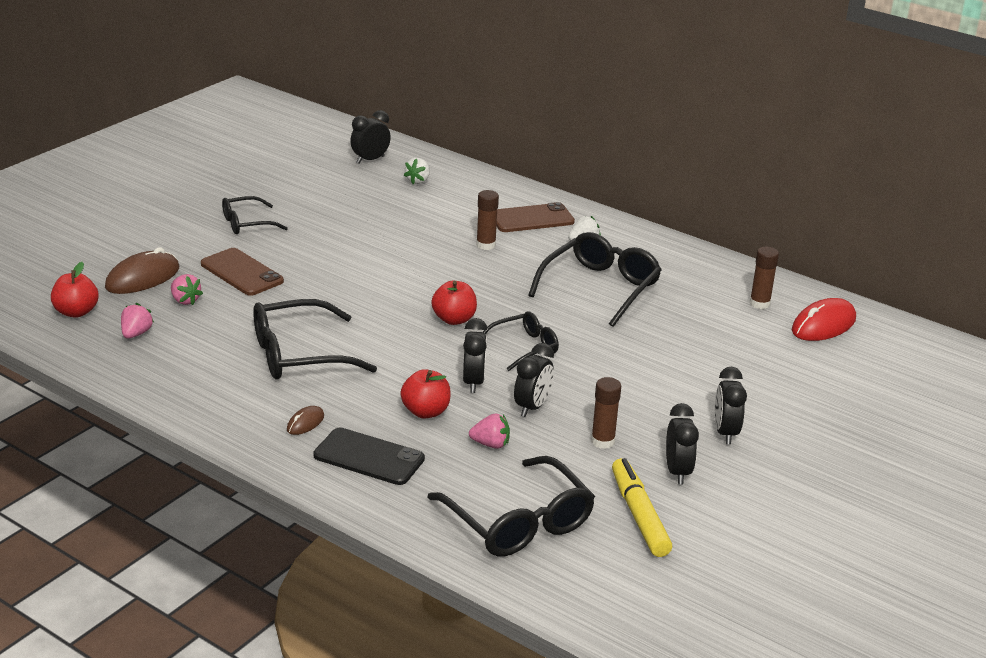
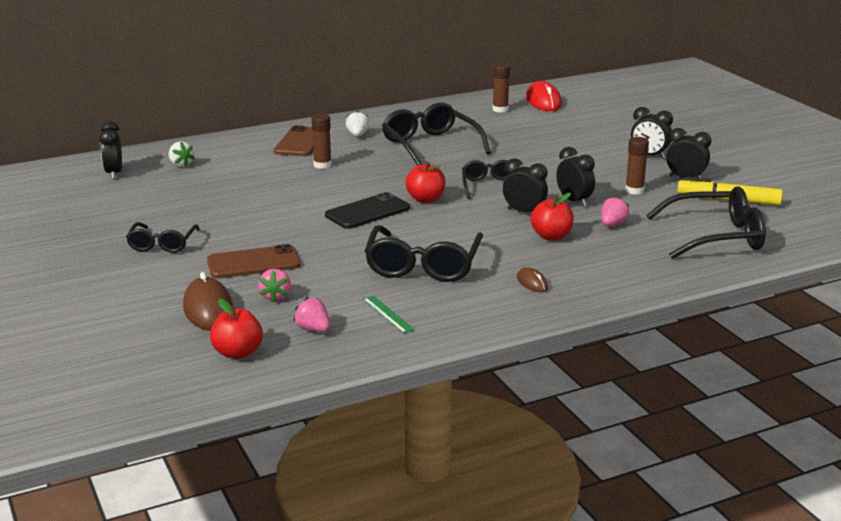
camera: 60 degrees left, 5 degrees down
(185, 300) = (276, 296): pink strawberry -> pink strawberry turned 105 degrees clockwise
(187, 361) = (388, 314): none -> green ruler
(369, 457) = (600, 269): black phone -> black phone (367, 212)

